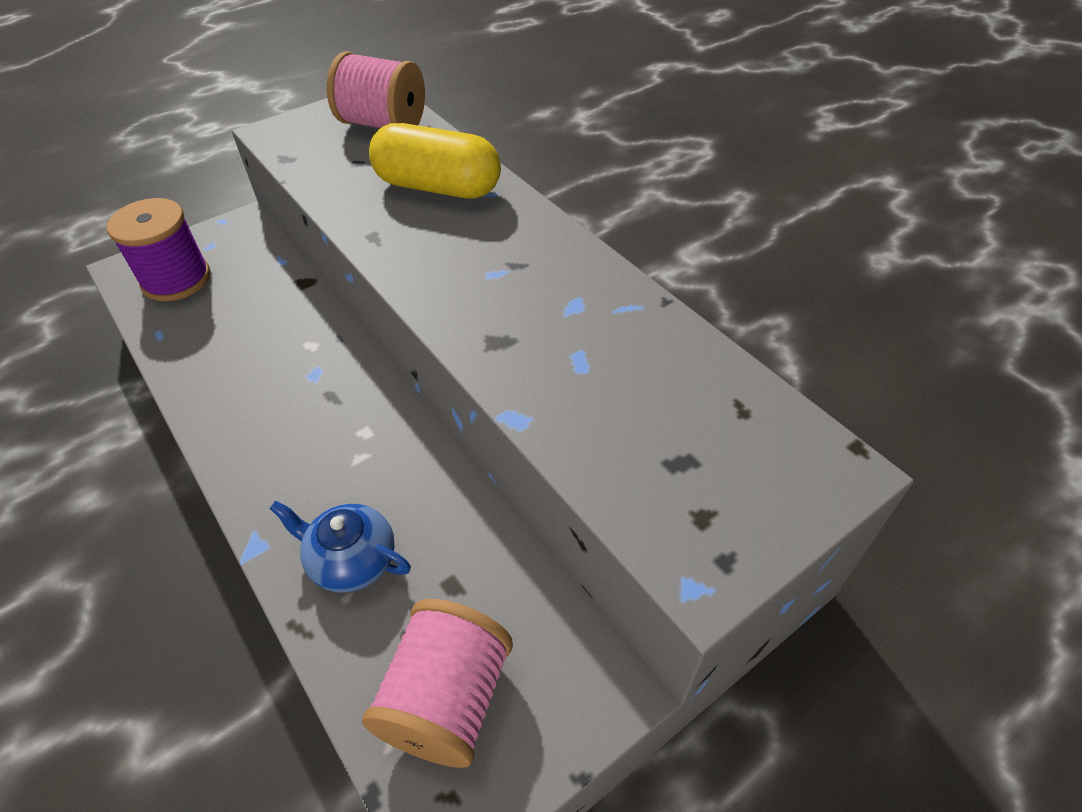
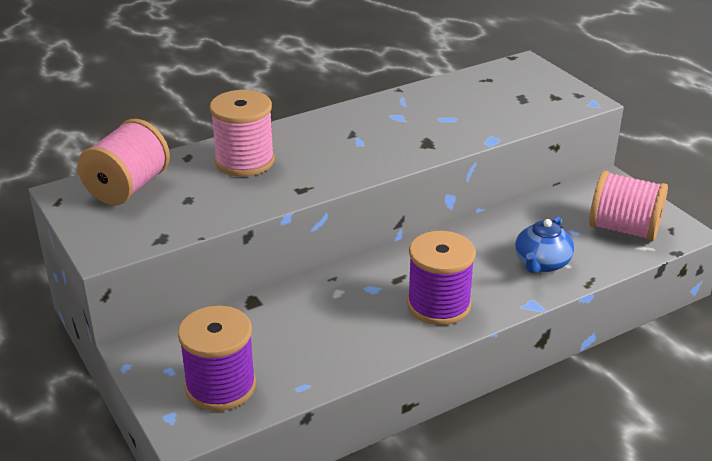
camera: 85 degrees left, 15 degrees down
(271, 439) = (439, 305): none -> purple spool
(438, 187) = (244, 161): yellow capsule -> pink spool

